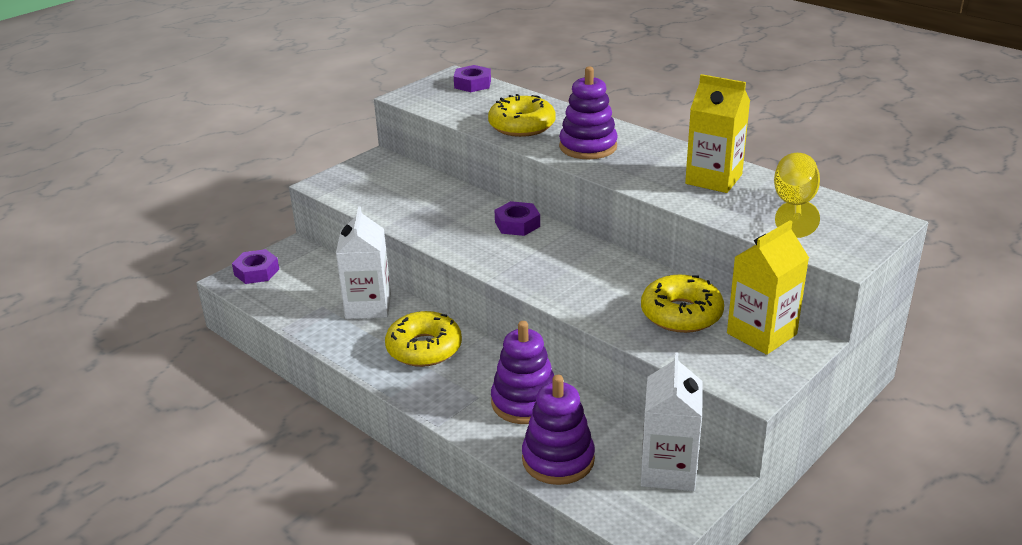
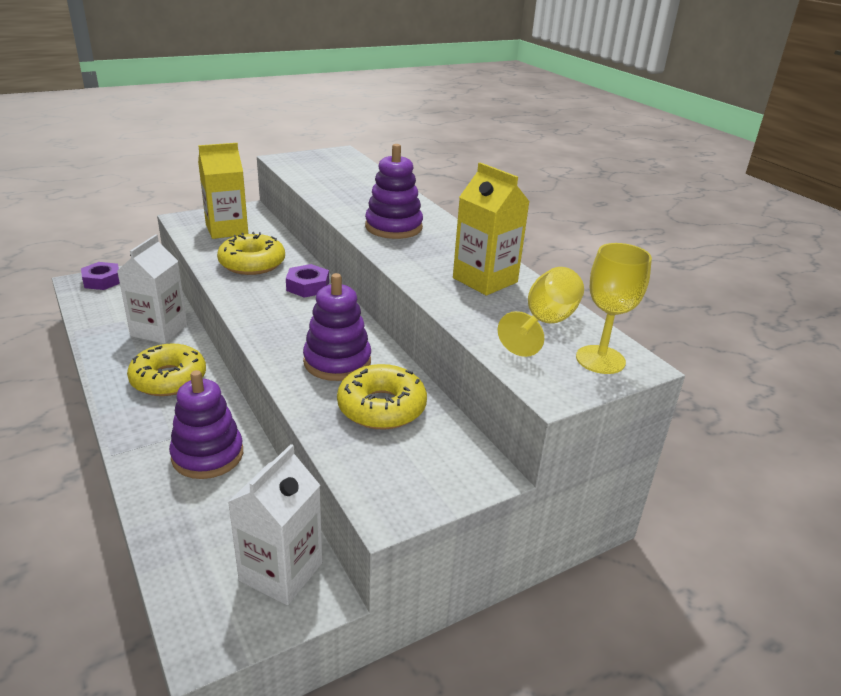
camera: 15 degrees right, 0 degrees up
(472, 84) = (348, 160): purple nut -> none
(522, 126) = (353, 199): yellow donut -> yellow donut (252, 263)
(558, 459) = (185, 524): purple stacking toy -> purple stacking toy (337, 362)
(761, 334) = (446, 451): yellow carton -> yellow carton (227, 230)
(859, 225) = (600, 359): none -> yellow goblet

